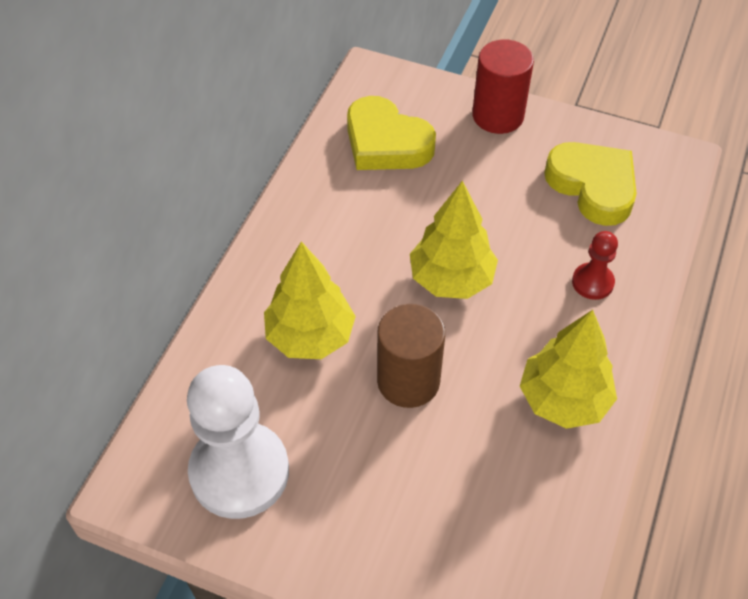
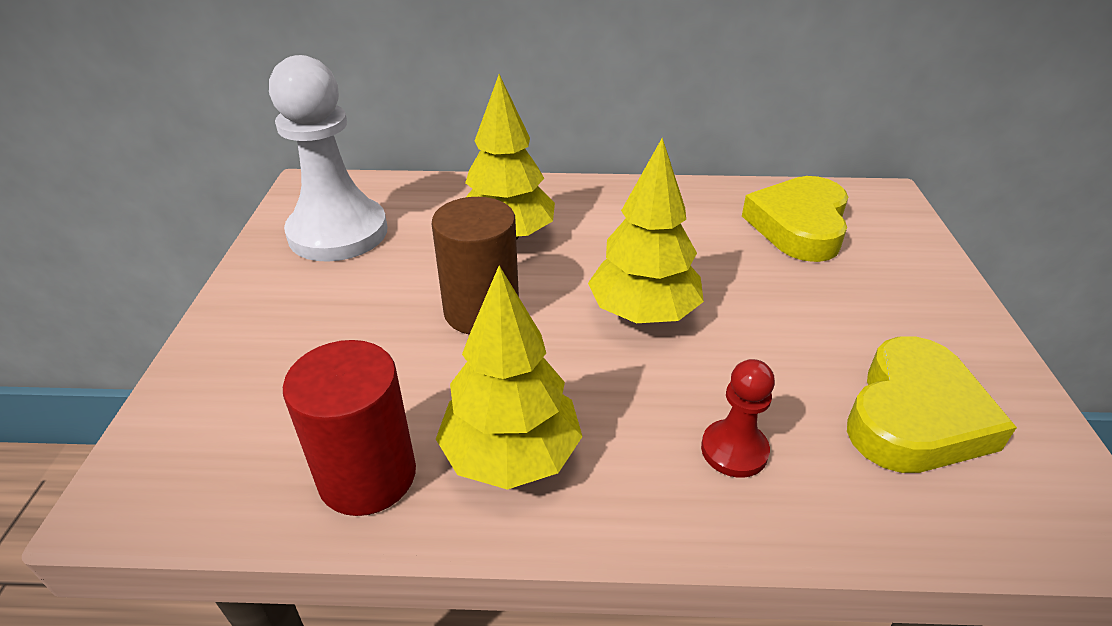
camera: 70 degrees right, 15 degrees down
(498, 115) = (937, 298): red cylinder -> red cylinder (367, 475)

